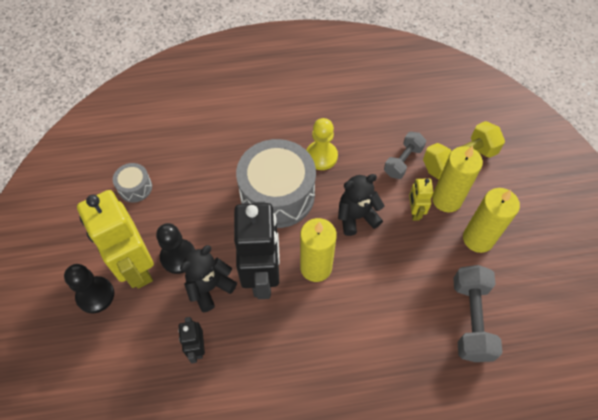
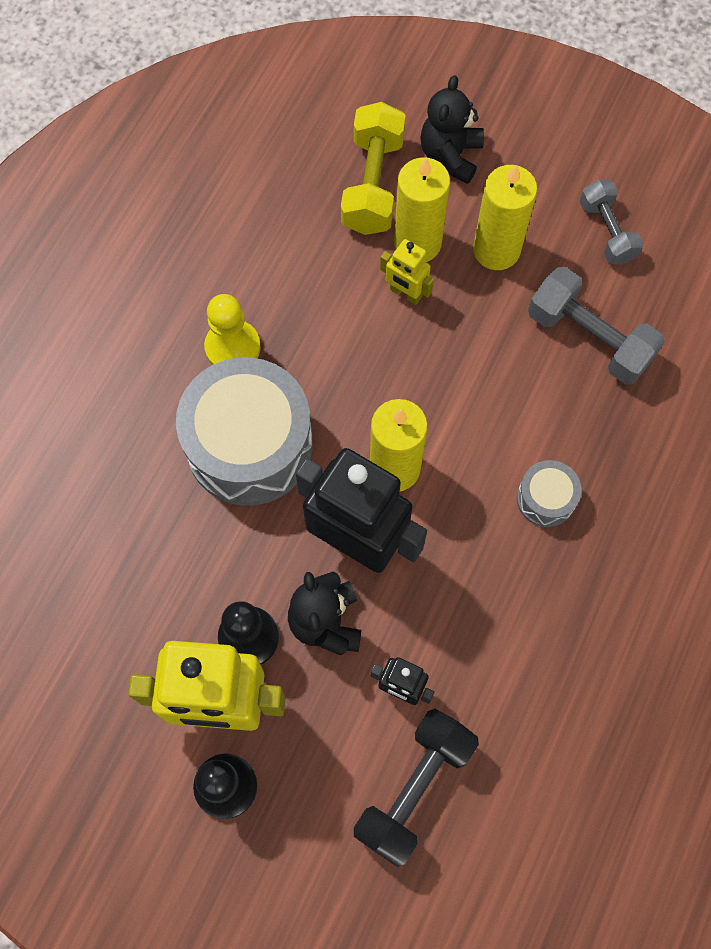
camera: 55 degrees left, 10 degrees up
(135, 187) = (84, 635): grey drum -> grey drum (545, 499)
(146, 390) = (414, 788): none -> black dumbbell
(356, 216) = (360, 368): black teddy bear -> black teddy bear (450, 156)
(403, 161) = (321, 251): grey dumbbell -> grey dumbbell (607, 232)

